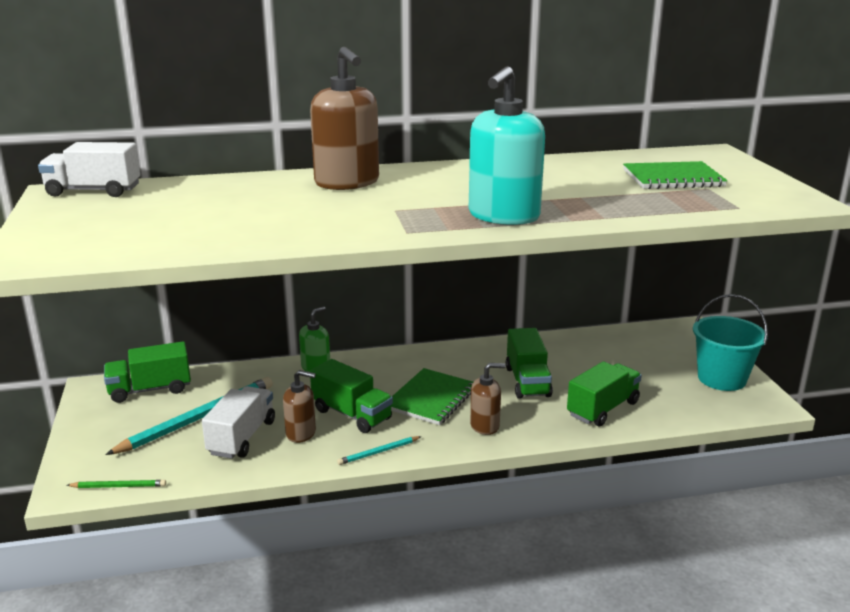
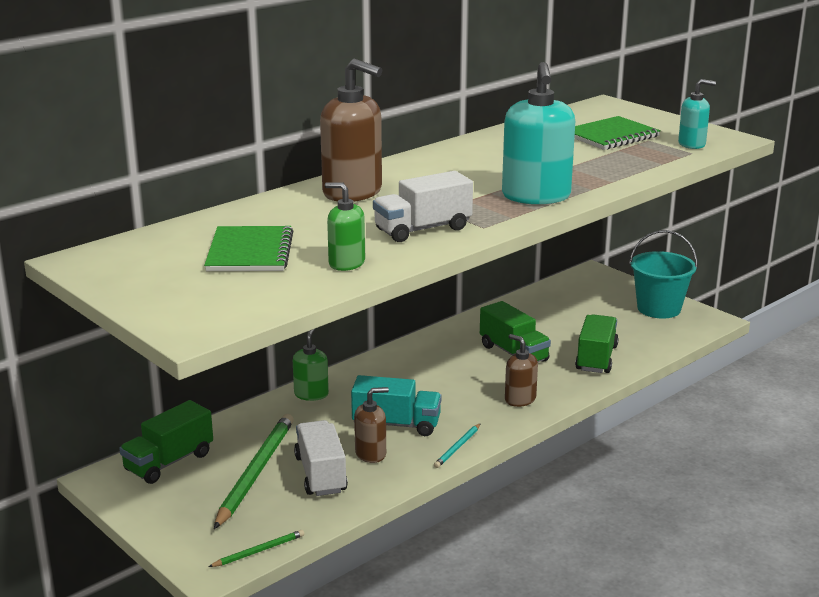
camera: 30 degrees left, 0 degrees up
(93, 191) = (117, 252): white truck -> white truck (423, 229)
(198, 419) = (255, 472): turquoise pencil -> green pencil
(235, 236) = (346, 263): none -> green soap dispenser
(352, 414) = (396, 424): green truck -> turquoise truck
(431, 398) = (449, 391): green notebook -> green notebook (249, 252)
(485, 426) = (520, 399): brown soap dispenser -> brown soap dispenser turned 90 degrees counterclockwise
(751, 200) = (692, 144): none -> turquoise soap dispenser

